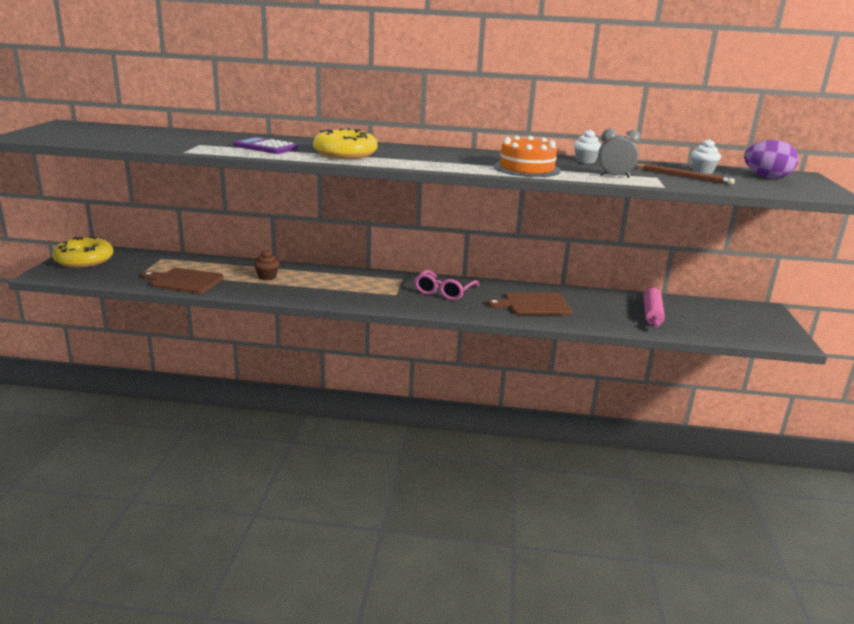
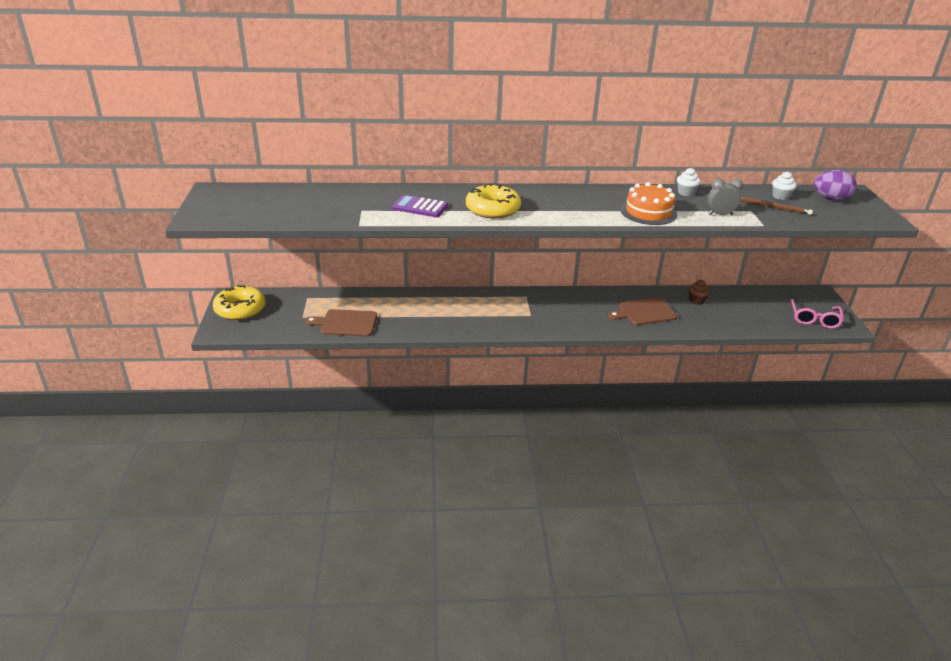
camera: 10 degrees left, 10 degrees up
(267, 277) = (413, 308): brown cupcake -> brown cupcake (696, 301)
(444, 292) = (567, 307): pink glasses -> pink glasses (814, 319)
(652, 314) = (737, 310): pink rolling pin -> none

